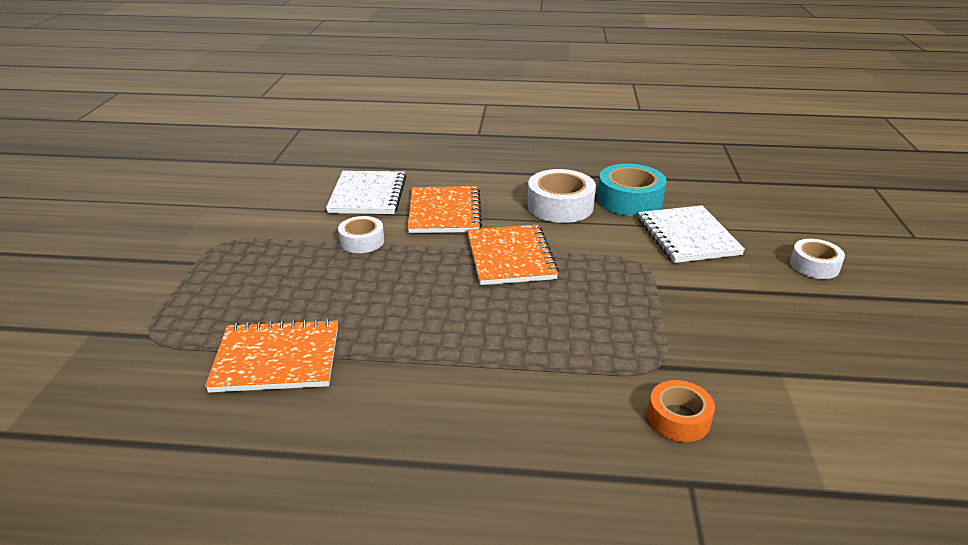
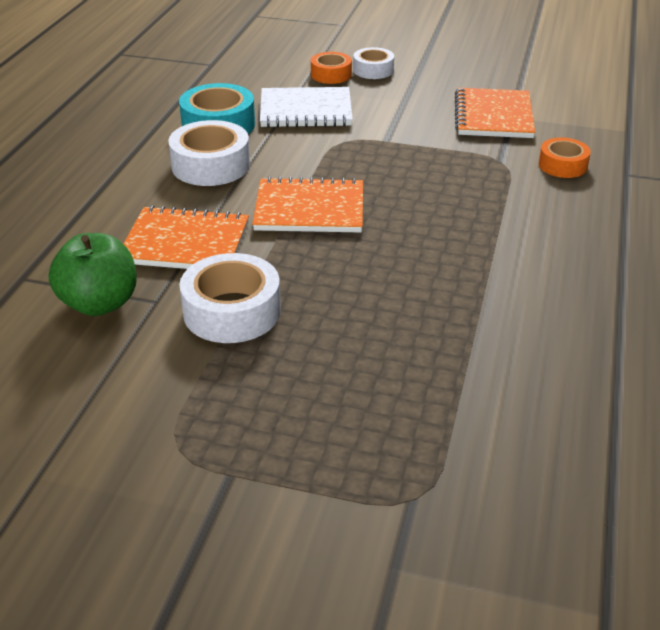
camera: 80 degrees left, 5 degrees up
(277, 359) = (473, 378): orange notebook -> orange notebook (493, 116)
(362, 241) = (232, 311): white tape -> white tape, size x1.63
(367, 195) = (99, 303): white notebook -> green apple
(778, 242) = (331, 75): none -> orange tape

